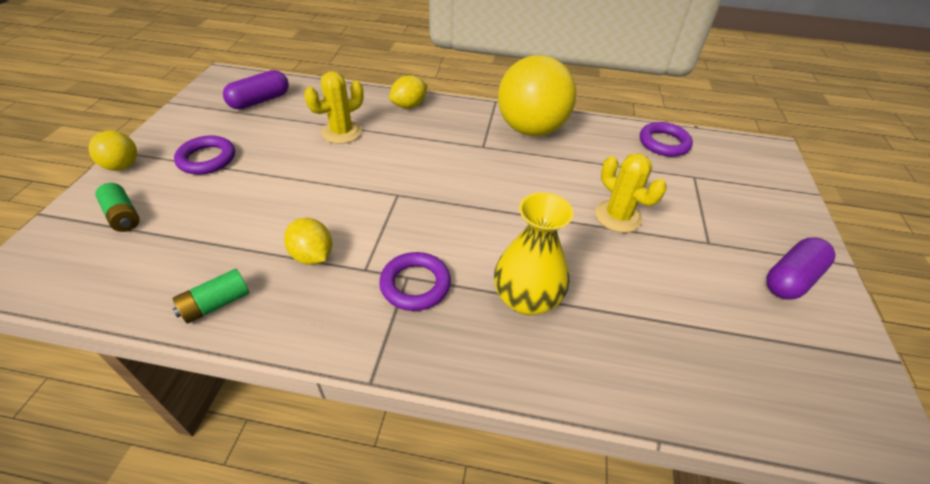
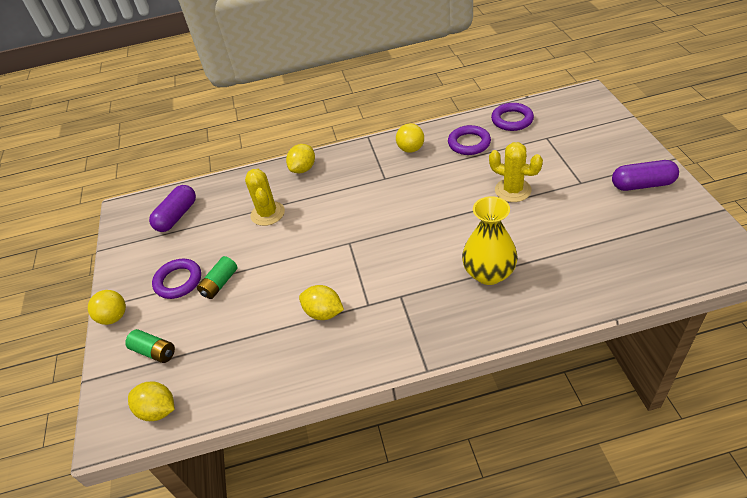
camera: 15 degrees left, 0 degrees up
(69, 278) = (158, 410): none -> yellow lemon
(216, 304) = (284, 375): green battery -> green battery (220, 283)
(341, 132) = (267, 213): yellow cactus -> yellow cactus turned 45 degrees counterclockwise
(415, 284) = (410, 298): purple ring -> purple ring (469, 143)
(531, 129) = (411, 149): yellow ball -> yellow ball, size x0.46
(791, 279) = (642, 185): purple capsule -> purple capsule turned 60 degrees clockwise

